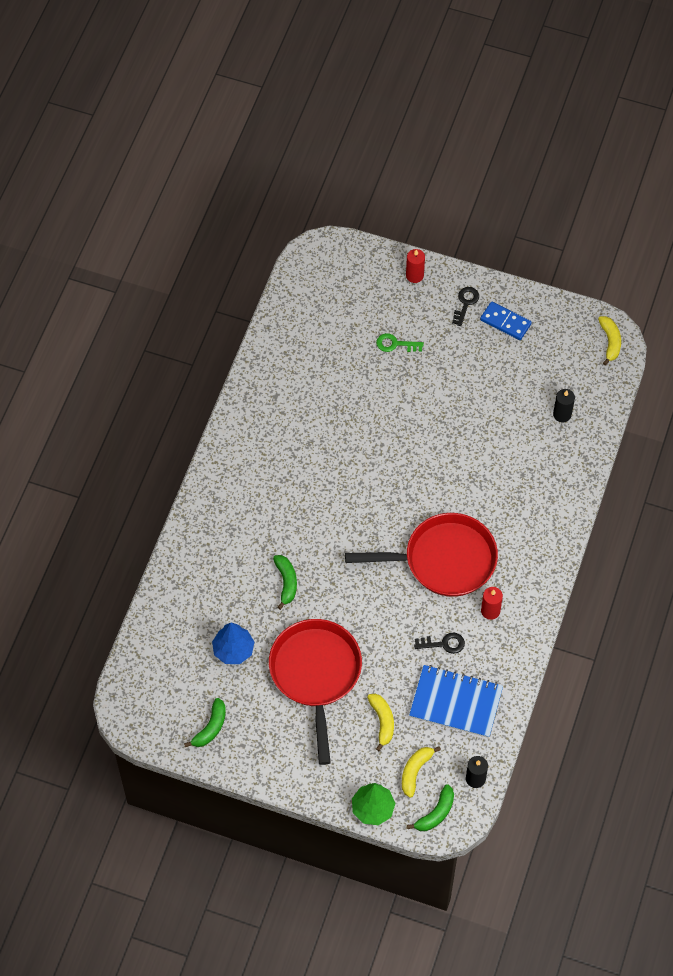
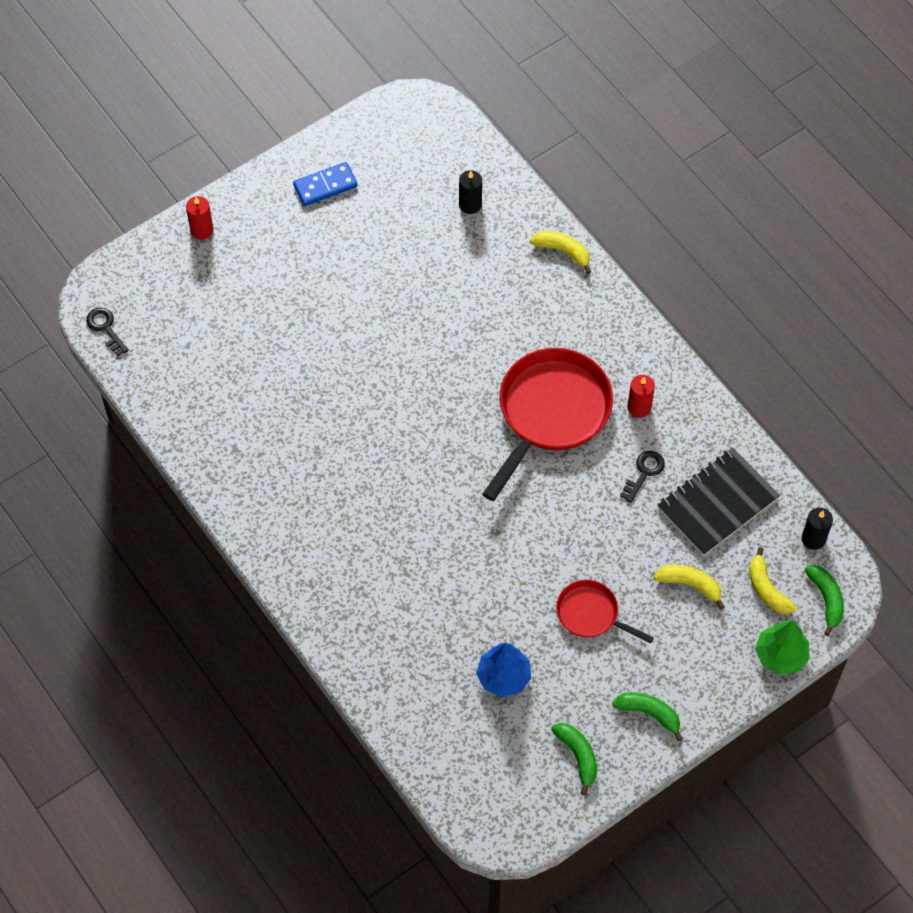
camera: 55 degrees left, 0 degrees up
(286, 582) = (463, 576): green banana -> green banana (649, 713)
(316, 674) = (591, 614): red pan -> red pan, size x0.52
(395, 344) = (267, 298): green key -> none
(456, 702) = (717, 503): blue notebook -> black notebook
(465, 303) = (273, 206): black key -> black key (105, 328)
(610, 342) = (423, 112): yellow banana -> yellow banana (563, 251)

